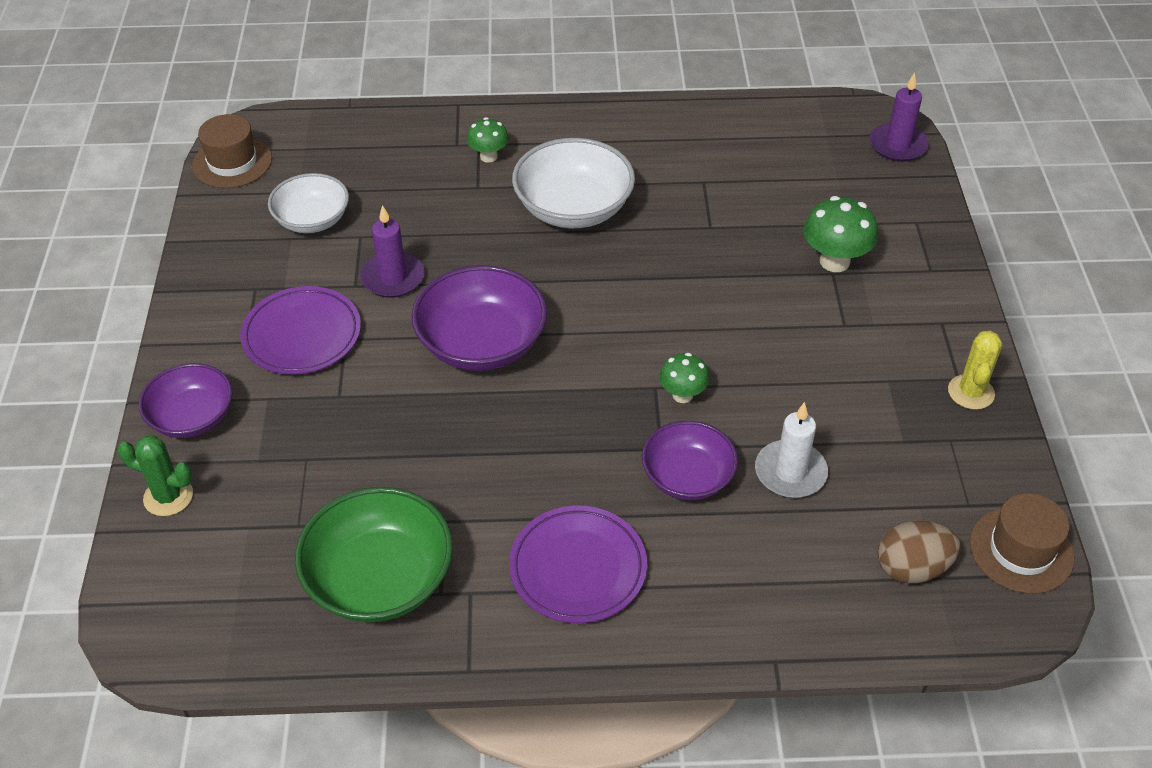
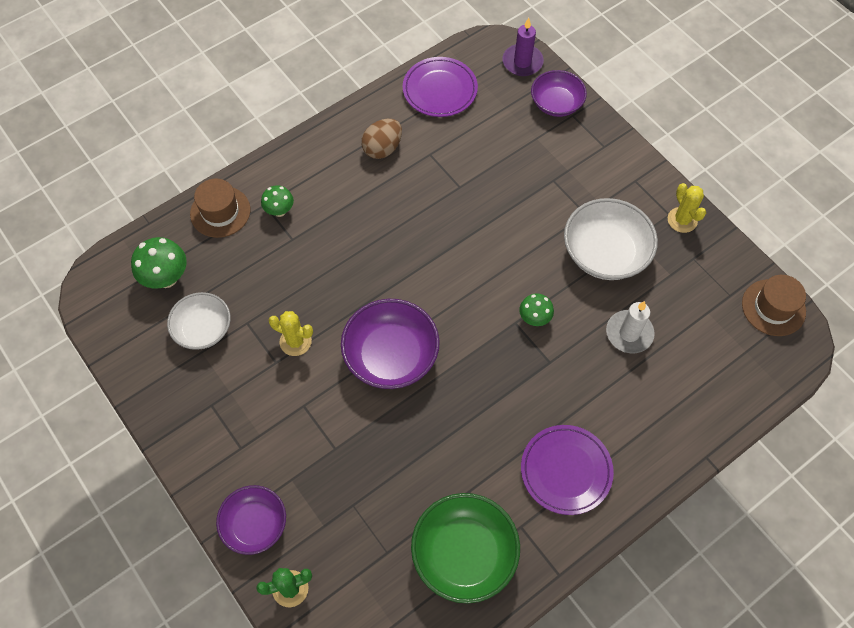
camera: 35 degrees left, 15 degrees up
(232, 162) = (105, 316): brown hat -> brown hat (220, 212)
(302, 335) = (273, 420): purple plate -> purple plate (440, 90)
(393, 278) = (295, 341): purple candle -> yellow cactus
(573, 208) = (366, 220): white bowl -> white bowl (605, 253)
(687, 477) = (578, 372): purple bowl -> purple bowl (556, 103)
(834, 261) = (548, 171): green mushroom -> green mushroom (166, 278)
(912, 568) = (730, 354): brown egg -> brown egg (382, 148)

